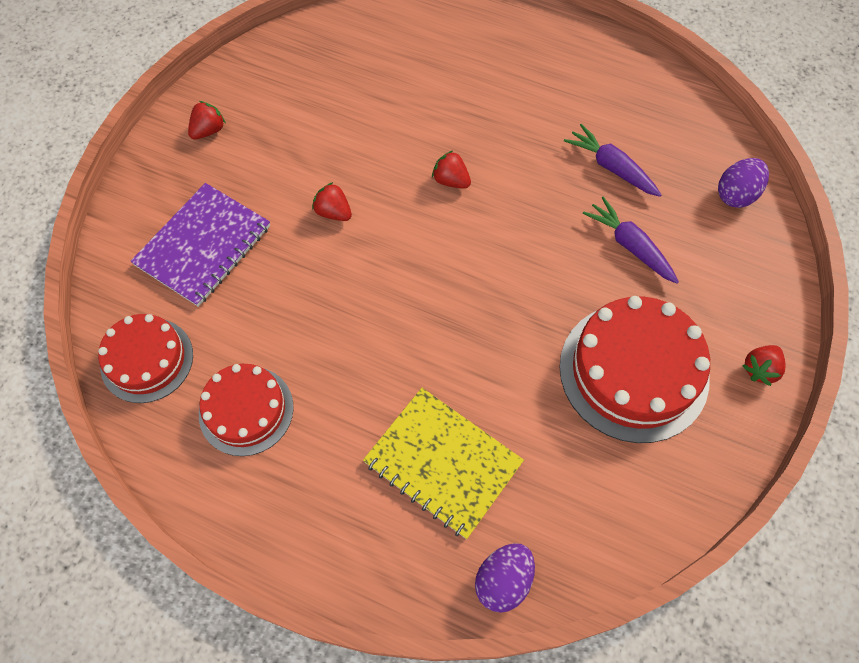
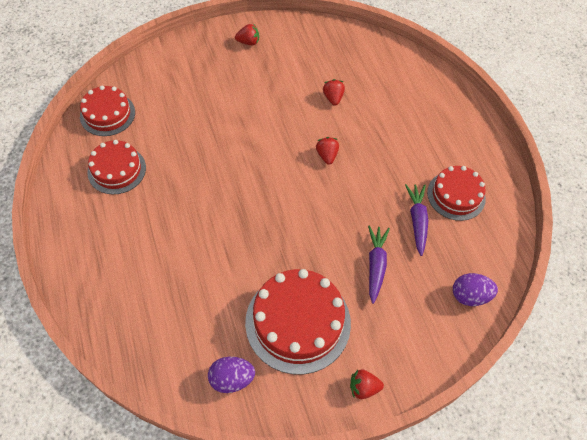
camera: 45 degrees right, 5 degrees down
(203, 245) = (185, 88): purple notebook -> none
(333, 212) = (255, 122): red strawberry -> red strawberry (333, 98)
(443, 462) = (162, 270): yellow notebook -> none
(503, 581) = (121, 344): purple egg -> purple egg (232, 379)
(613, 111) = (456, 195): none -> red cake

